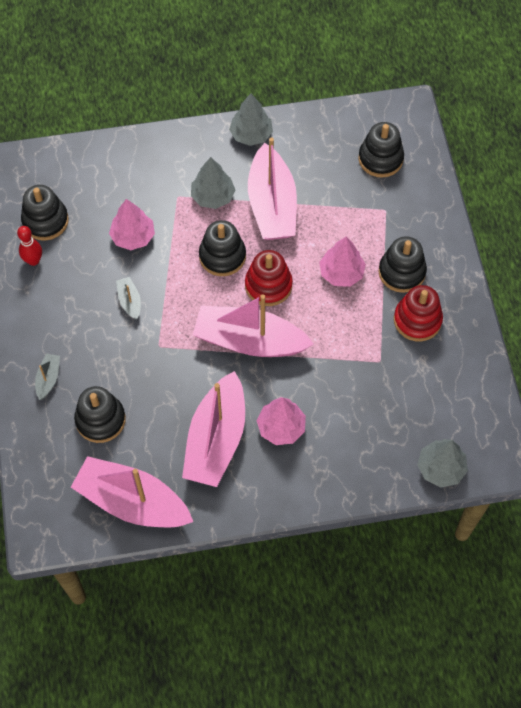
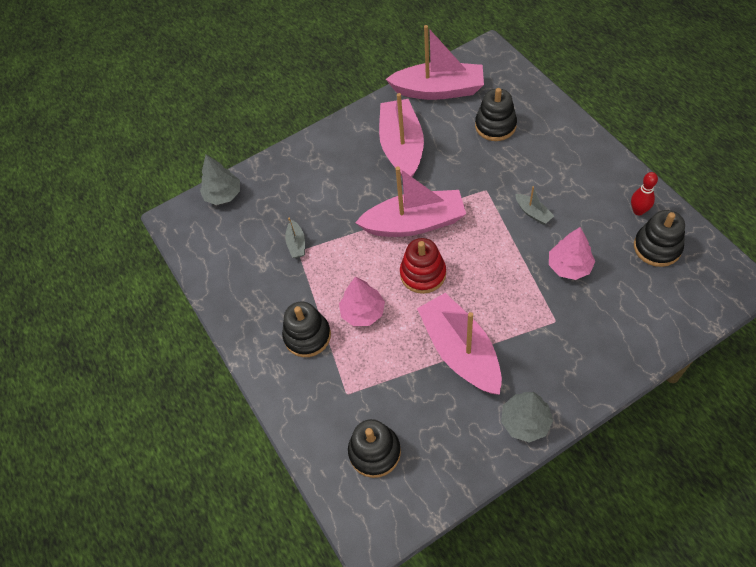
camera: 165 degrees right, 5 degrees down
(48, 379) = (554, 135): grey boat -> grey boat (296, 244)
(213, 196) = (522, 335): grey tree -> none
(222, 256) = (478, 282): black stacking toy -> none
(281, 427) = (357, 174): pink tree -> none
(417, 320) = (278, 298): red stacking toy -> none

